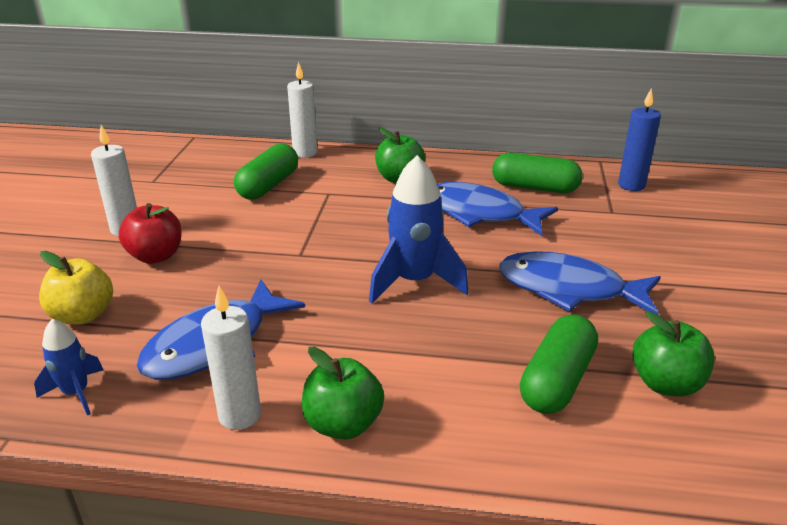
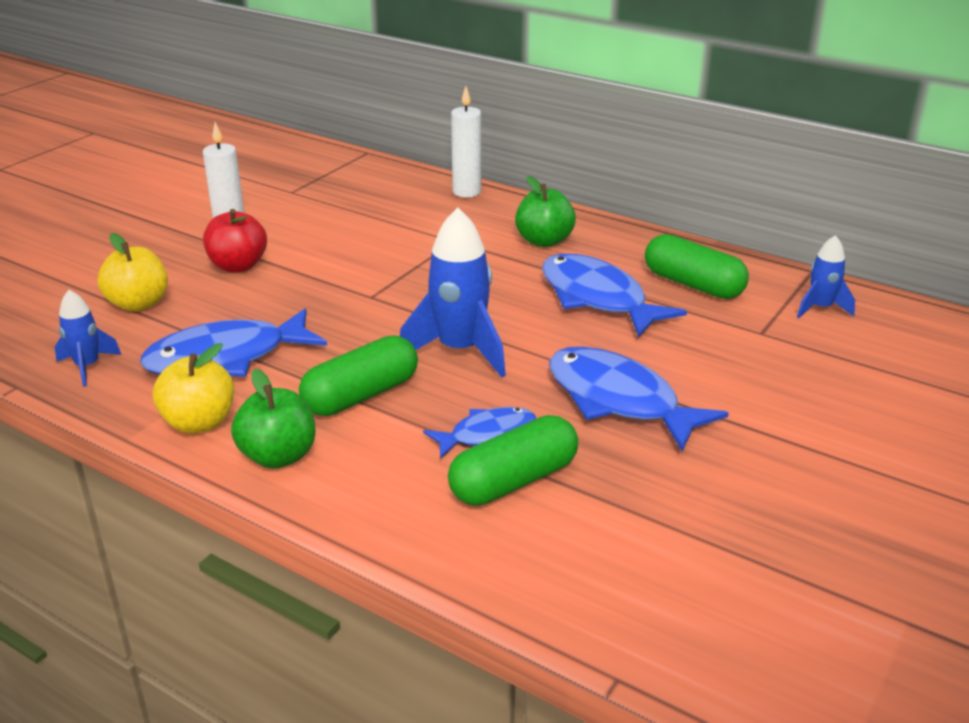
camera: 25 degrees right, 0 degrees up
(240, 415) = (199, 423): white candle -> yellow apple
(268, 186) = (398, 220): green capsule -> green capsule (361, 395)
(500, 347) = (487, 434): none -> blue fish
(631, 185) = (820, 308): blue candle -> blue rocket
(666, 383) = (627, 518): green apple -> none

